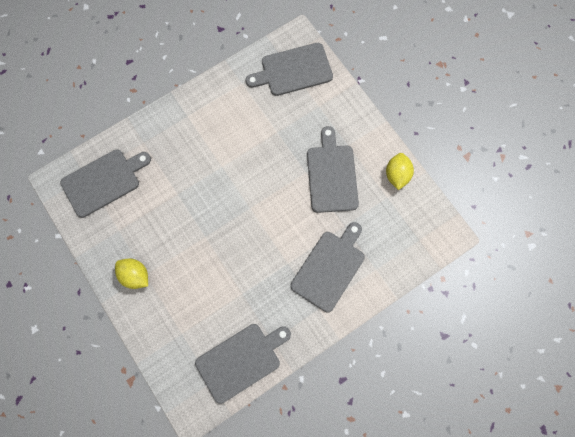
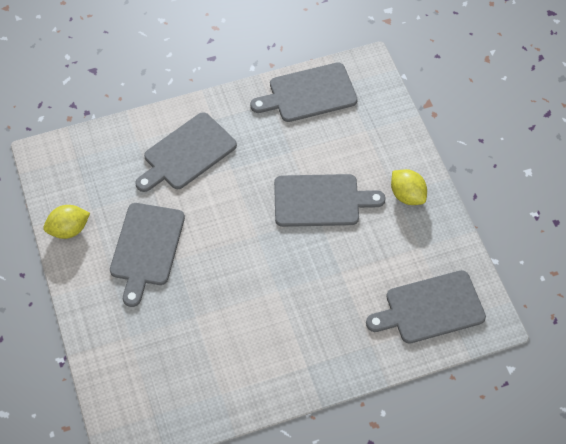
camera: 165 degrees left, 15 degrees down
(293, 70) = (145, 394): grey cutting board -> grey cutting board (321, 201)
(397, 175) = (69, 229): yellow lemon -> yellow lemon turned 45 degrees clockwise

